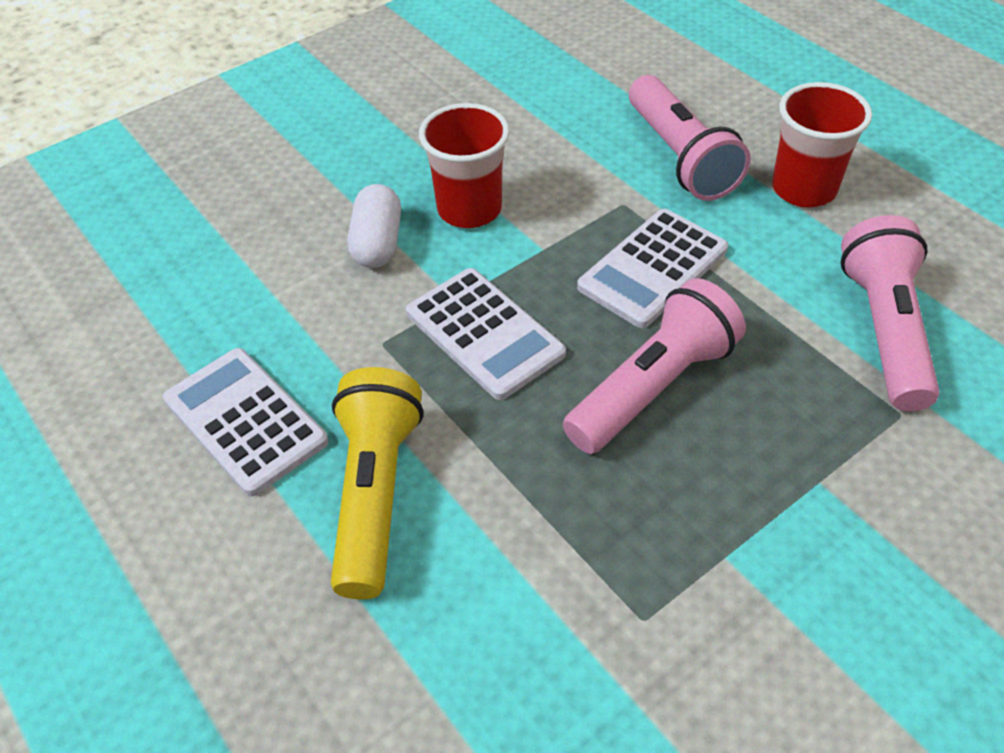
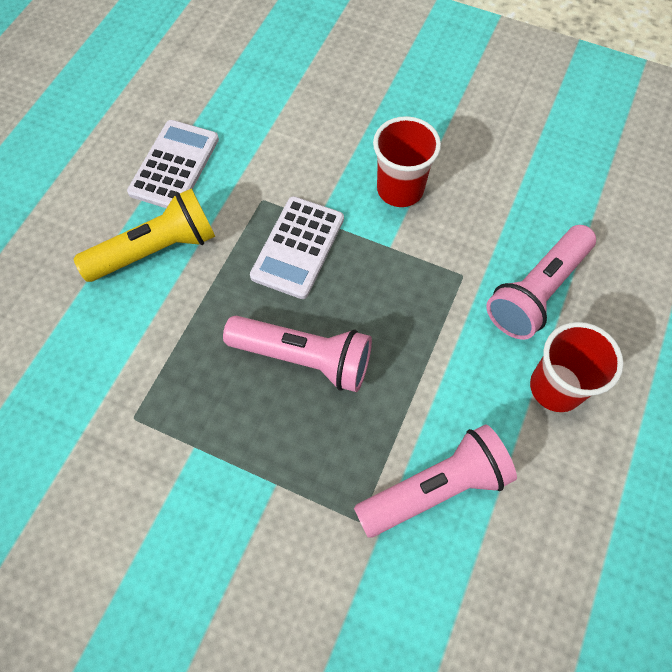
camera: 60 degrees right, 15 degrees up
(377, 243) = (340, 156): white capsule -> none
(653, 268) = (409, 318): white calculator -> none

